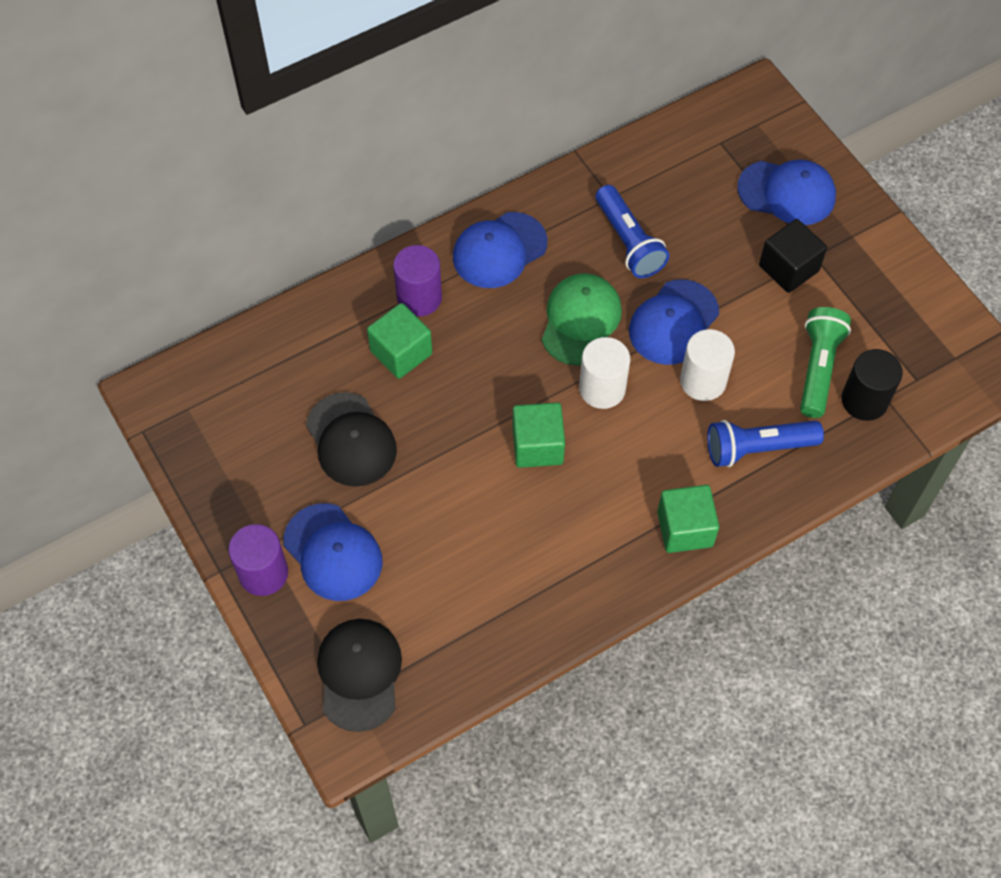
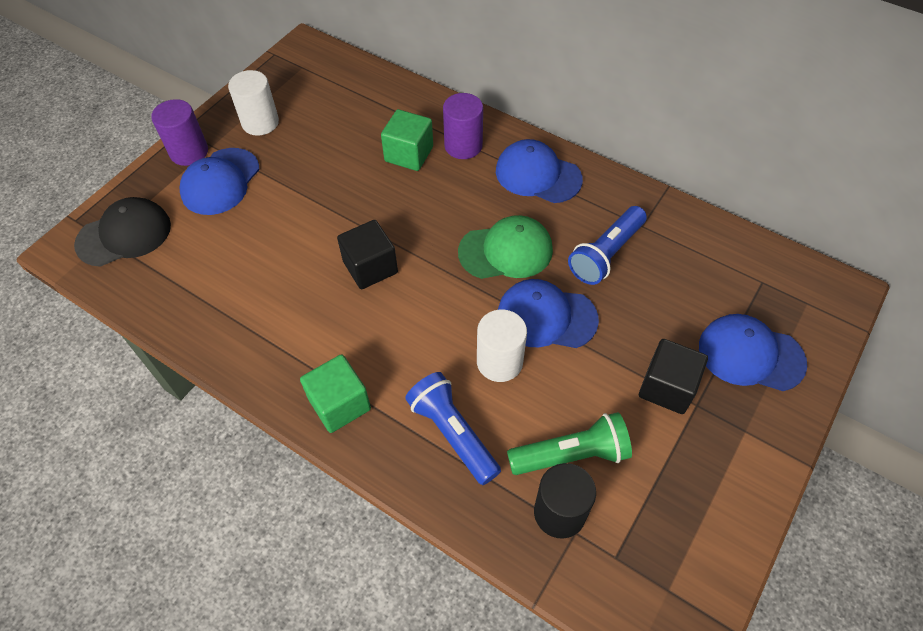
camera: 65 degrees right, 5 degrees down
(351, 440) = (319, 156): black cap -> none
(537, 446) = (370, 267): green cube -> black cube
(602, 389) = (448, 290): white cylinder -> white cylinder (260, 123)
(787, 193) = (750, 354): blue cap -> blue cap turned 120 degrees clockwise

